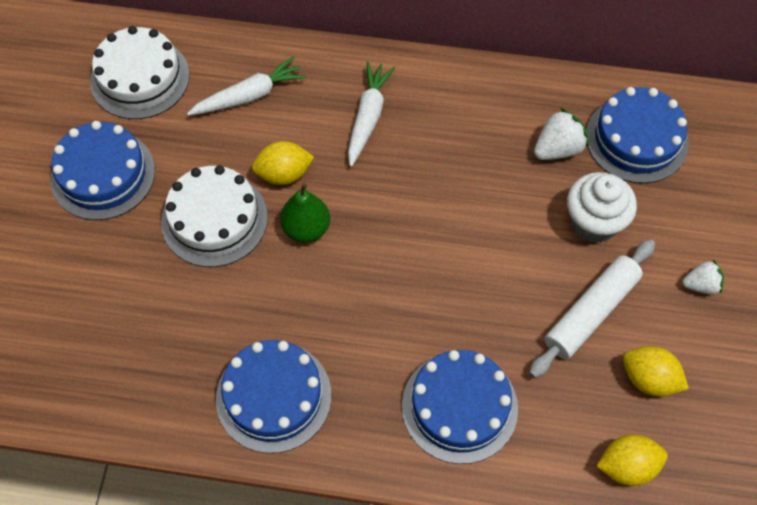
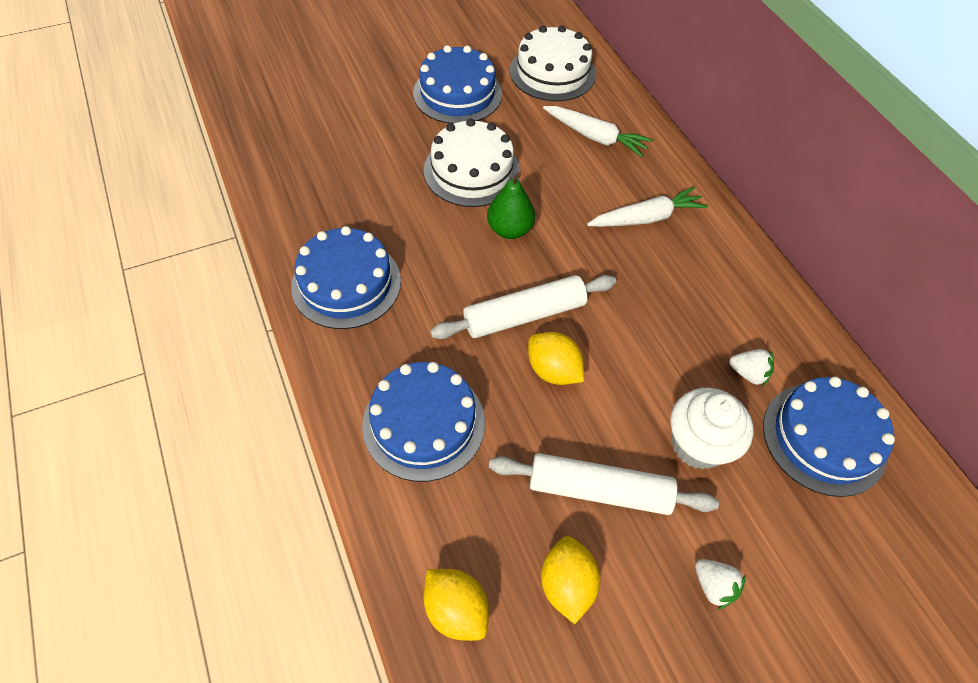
camera: 55 degrees right, 5 degrees down
(284, 174) = (546, 191): yellow lemon -> yellow lemon (553, 370)
(404, 271) = (524, 315): none -> white rolling pin
(558, 149) = (748, 373): white strawberry -> white strawberry, size x0.67

